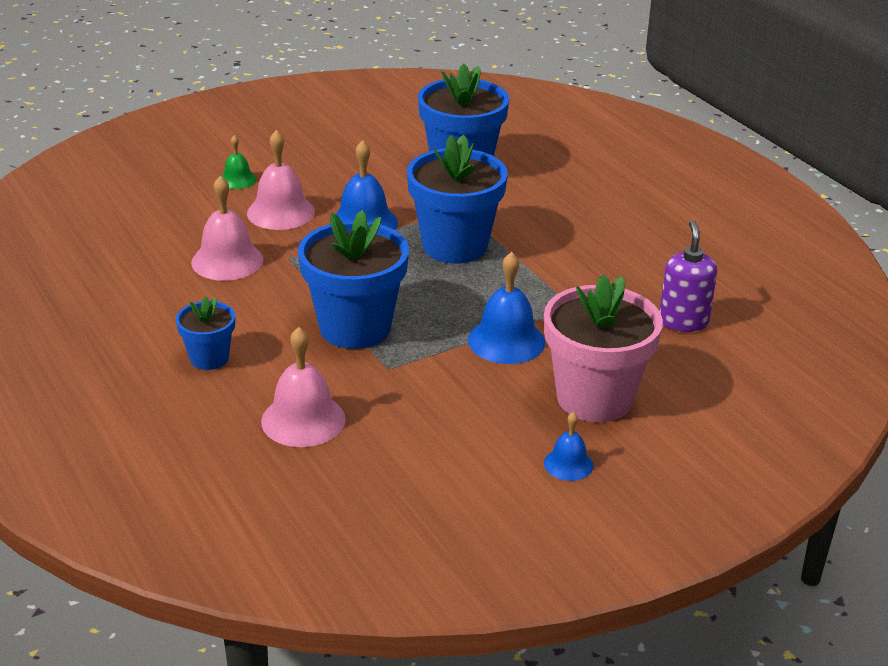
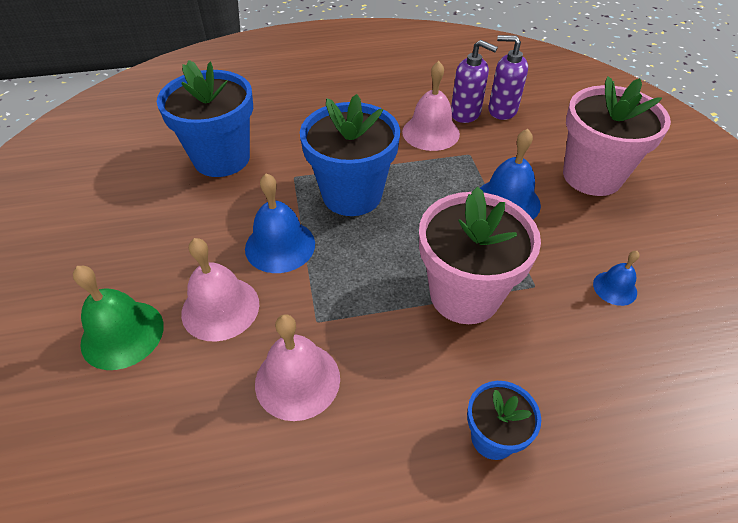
camera: 70 degrees left, 15 degrees up
(237, 180) = (122, 334): green bell -> green bell, size x1.76
(303, 420) = (613, 370): pink bell -> pink bell (430, 132)
(355, 328) = (464, 295): blue flower pot -> pink flower pot
(568, 464) = (674, 211): blue bell -> blue bell (615, 288)
(653, 296) = (465, 113): none -> purple soap dispenser

